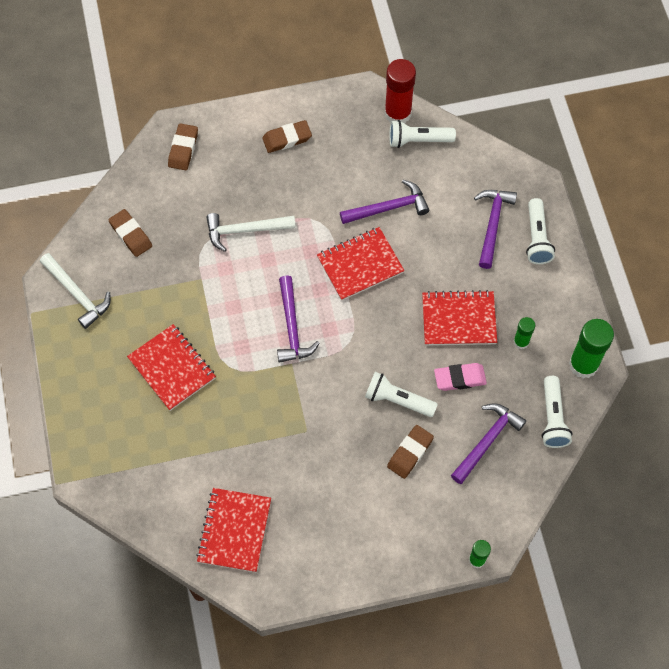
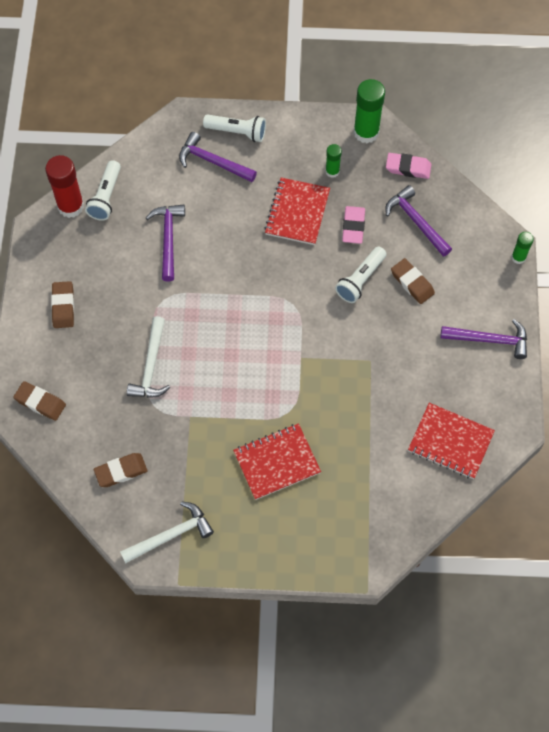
camera: 75 degrees left, 0 degrees up
(292, 327) = (264, 349): purple hammer -> purple hammer (489, 340)
(360, 265) = (219, 277): red notebook -> none
(553, 418) = (408, 168): white flashlight -> pink eraser

